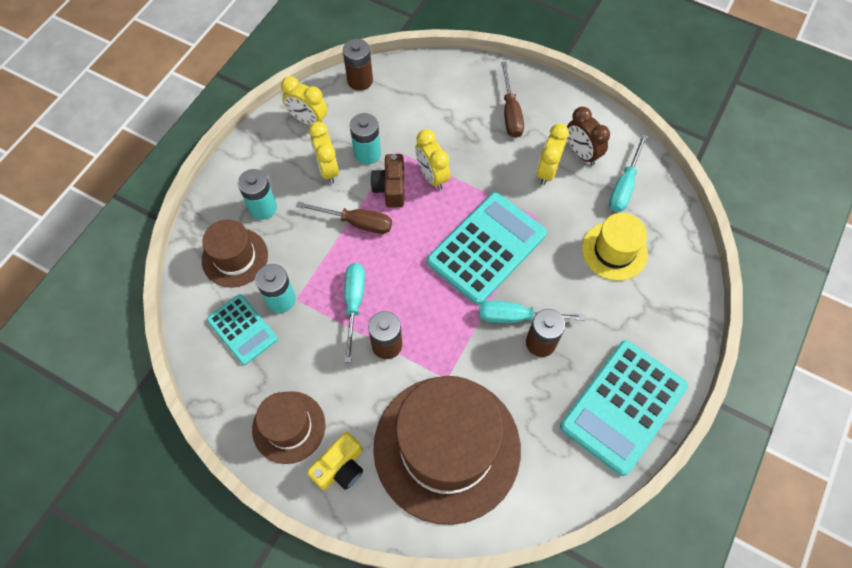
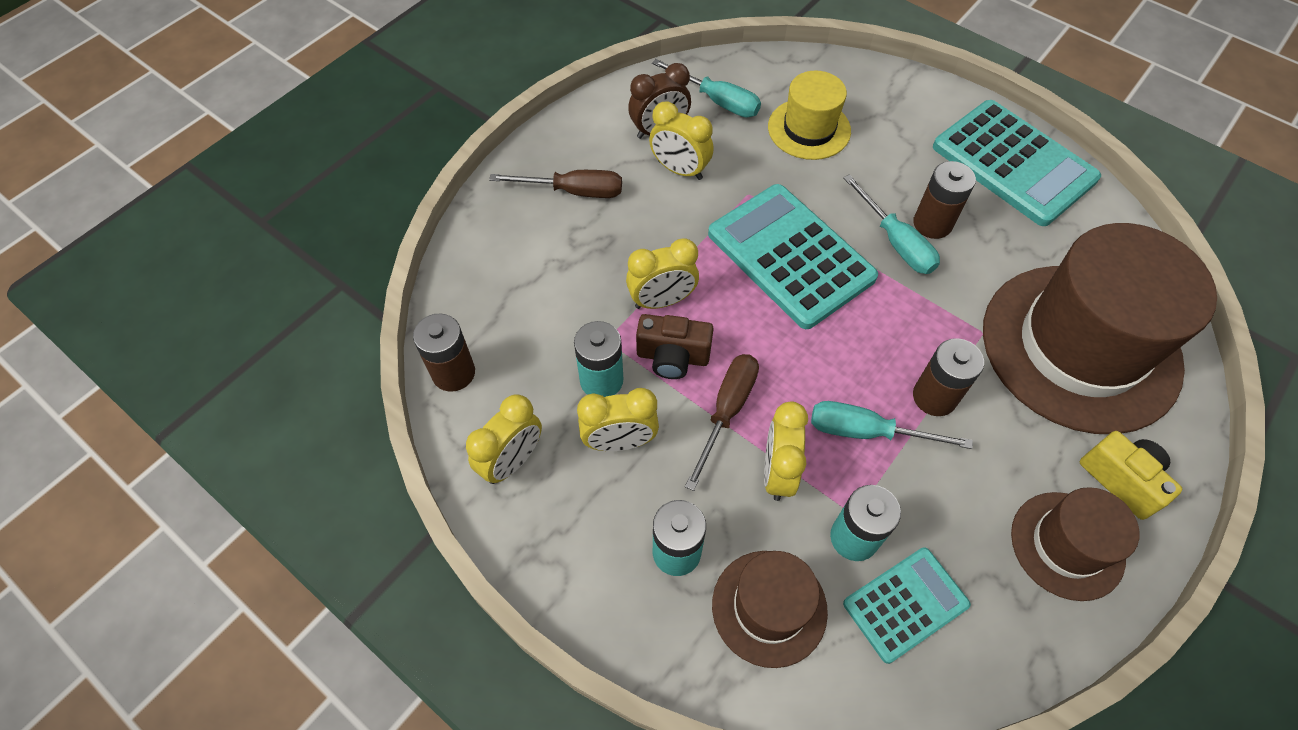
camera: 80 degrees left, 5 degrees down
(319, 254) = (778, 472): none -> yellow clock
(516, 317) = (895, 242): turquoise screwdriver -> turquoise screwdriver turned 45 degrees counterclockwise

